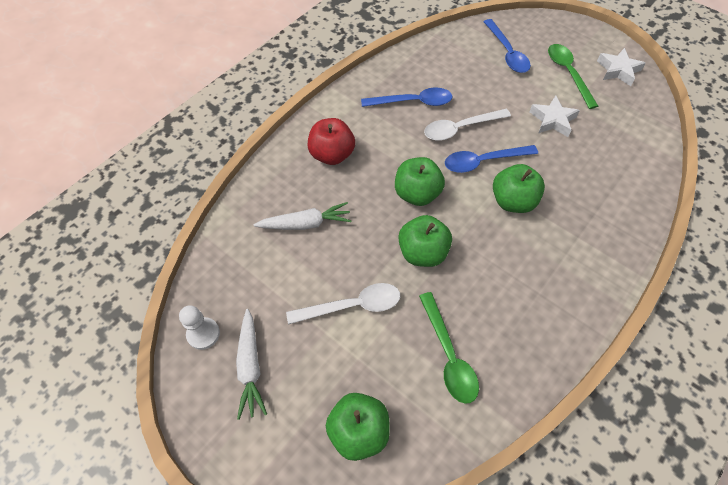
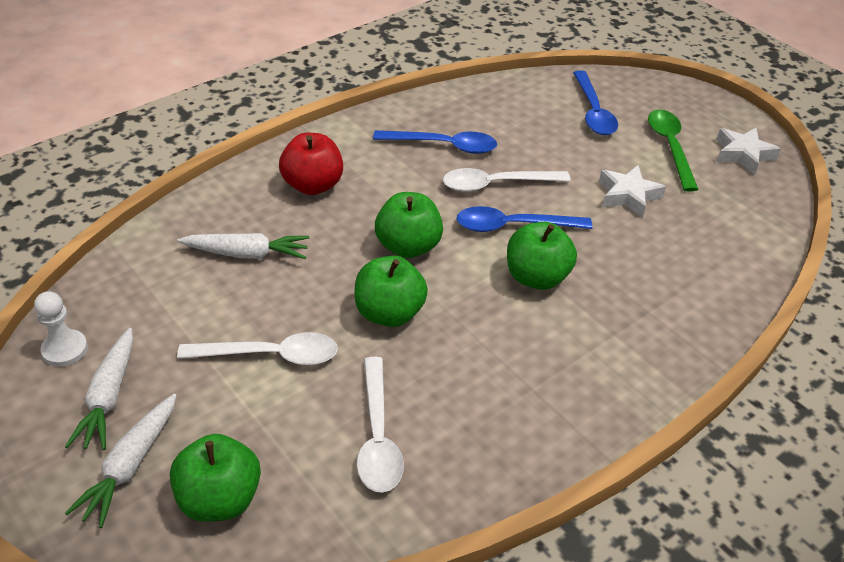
camera: 10 degrees right, 15 degrees down
(286, 420) = (130, 466): none -> white carrot
(448, 355) = (377, 436): green spoon -> white spoon

